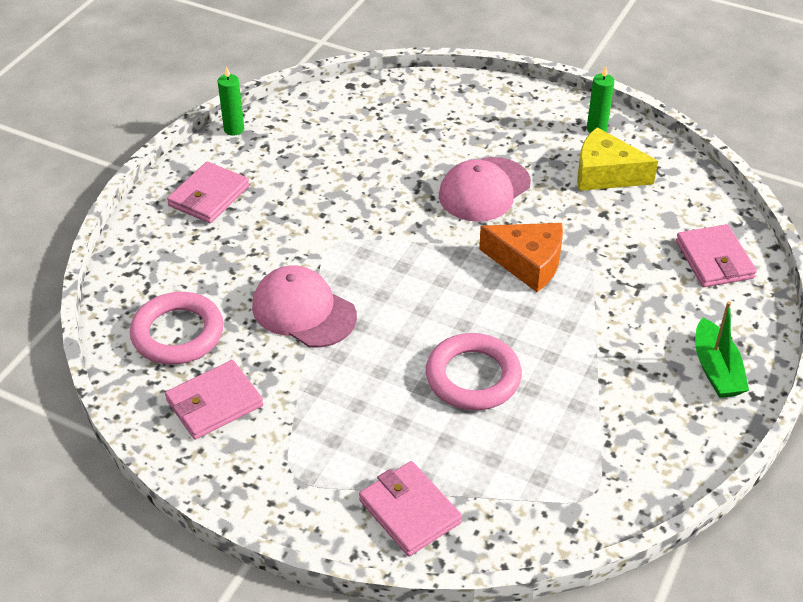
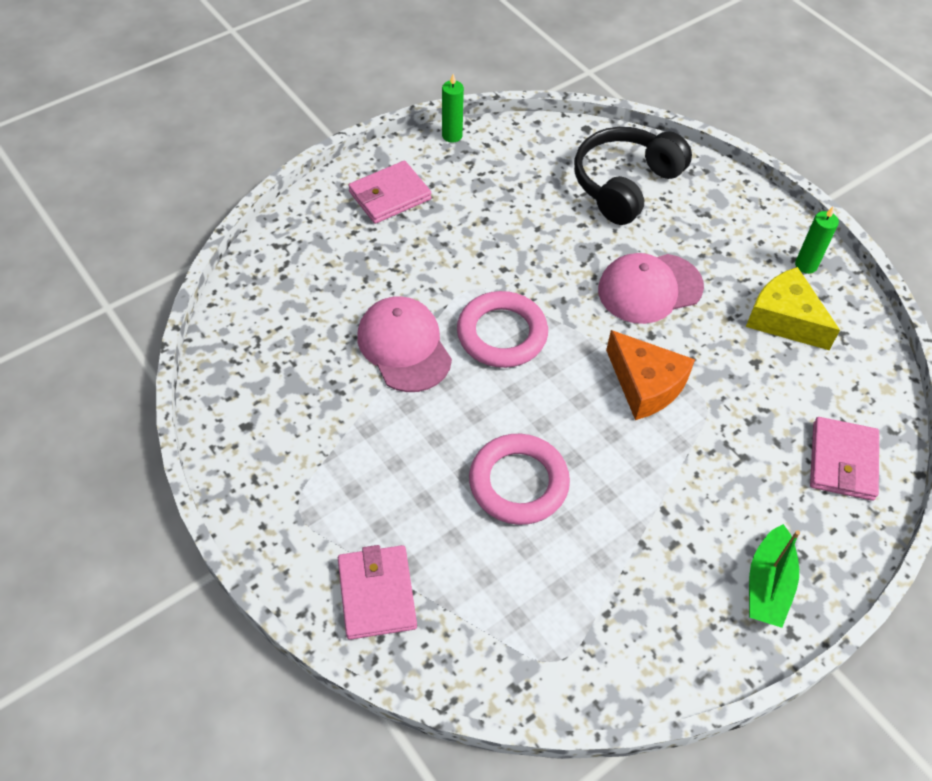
camera: 25 degrees right, 10 degrees up
(178, 333) = (283, 322): pink ring -> pink ring (502, 334)
(214, 403) = (273, 405): pink wallet -> none
(412, 118) = (625, 184): none -> black headphones

